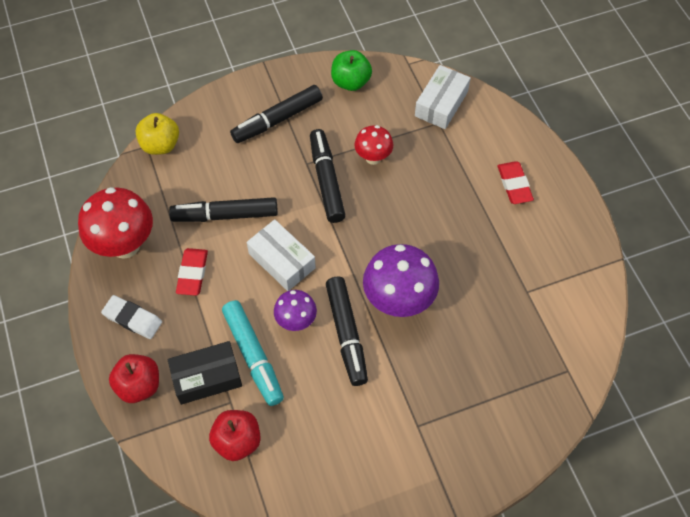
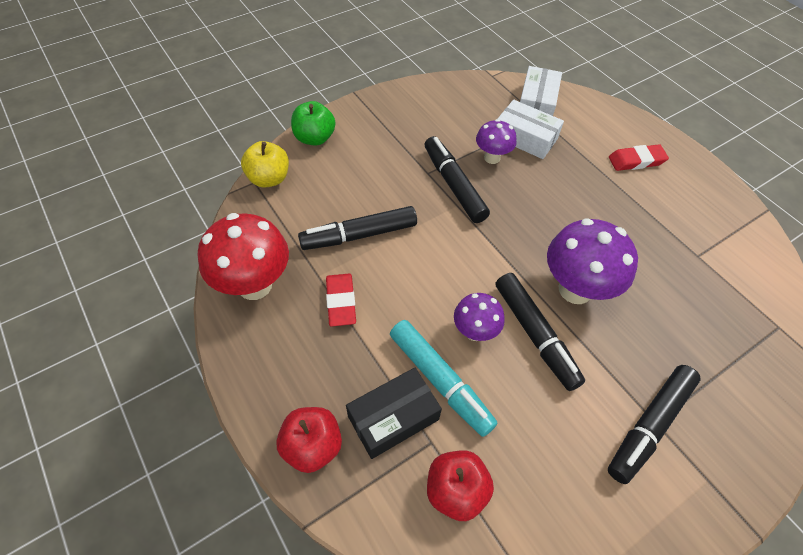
camera: 15 degrees left, 5 degrees down
(132, 319) = (284, 366): white eraser -> none
(277, 120) = (384, 138): black marker -> black marker (649, 426)
(282, 261) = (436, 270): white box -> white box (525, 138)
(351, 82) = (444, 97): green apple -> green apple (314, 138)
(373, 158) = (492, 158): red mushroom -> purple mushroom
(514, 185) = (636, 160): red eraser -> red eraser turned 75 degrees counterclockwise

